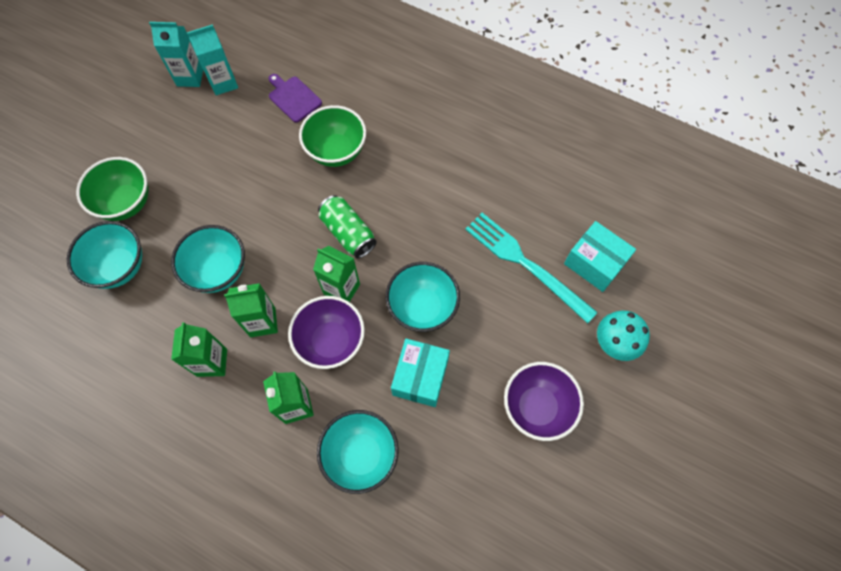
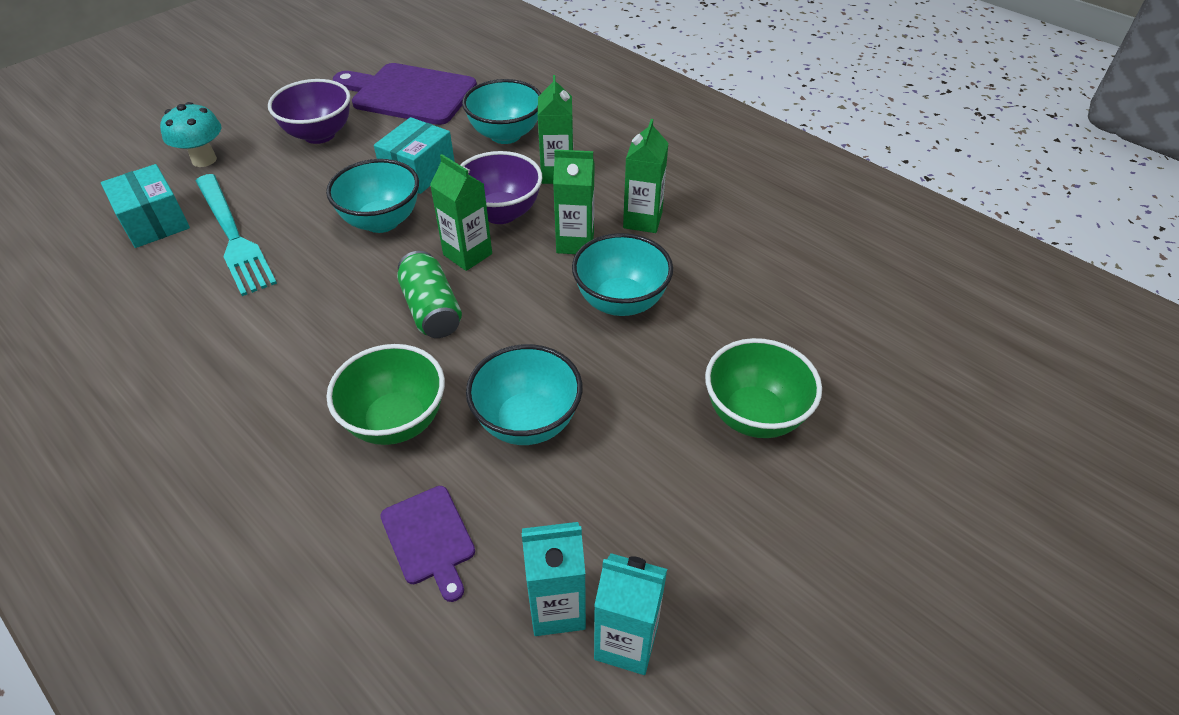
camera: 165 degrees left, 20 degrees down
(119, 267) = (759, 332): turquoise bowl -> turquoise bowl (527, 422)
(486, 503) = (409, 94): none -> purple cutting board

